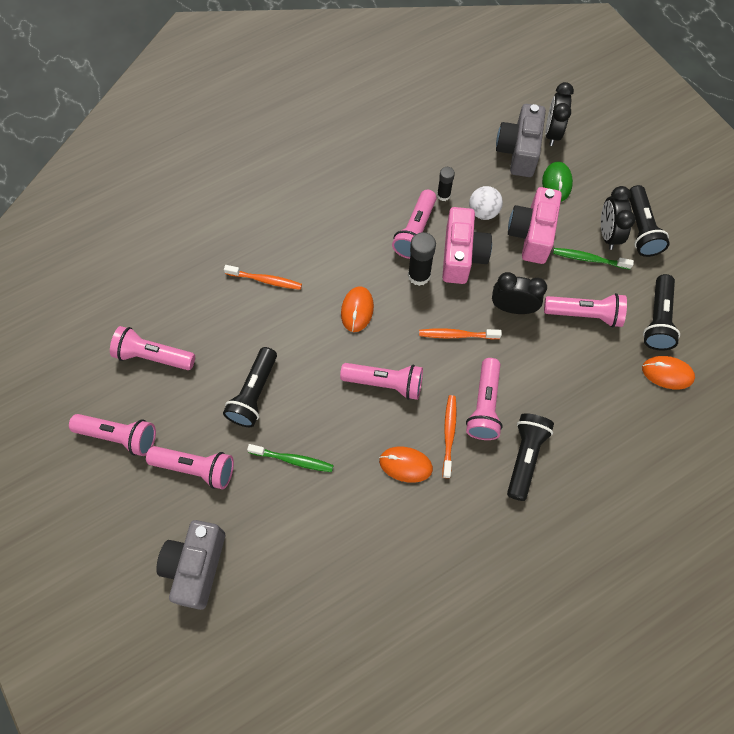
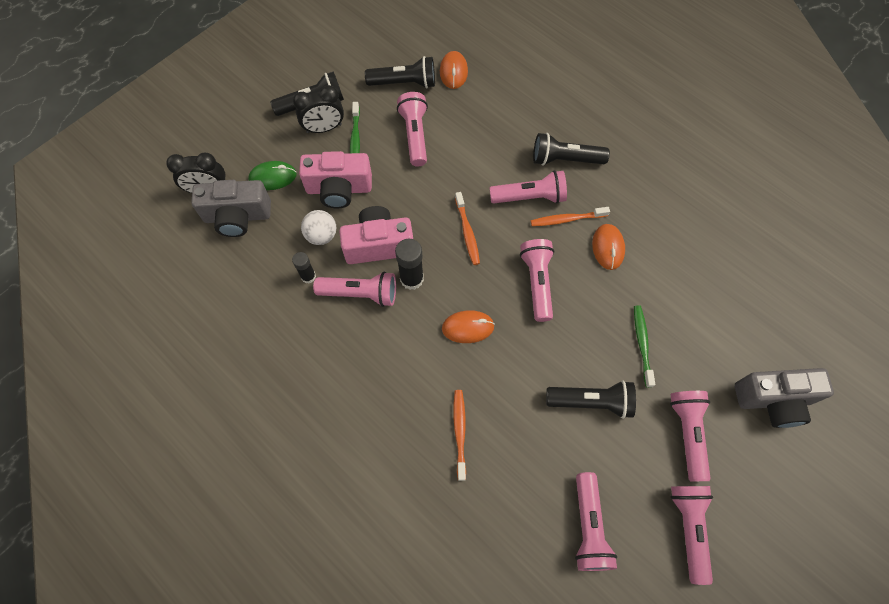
camera: 105 degrees left, 0 degrees up
(512, 308) = (424, 192): black clock -> none

